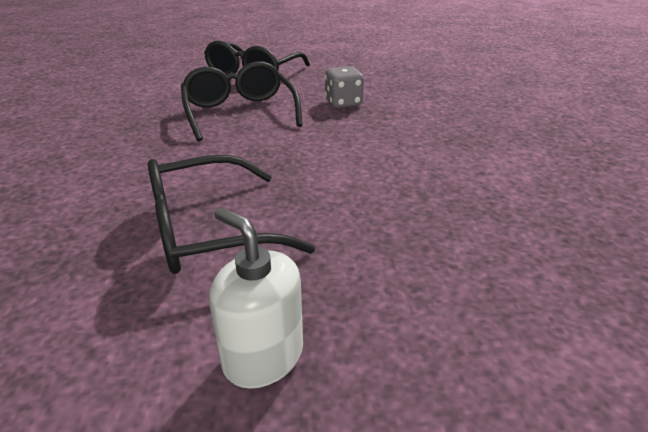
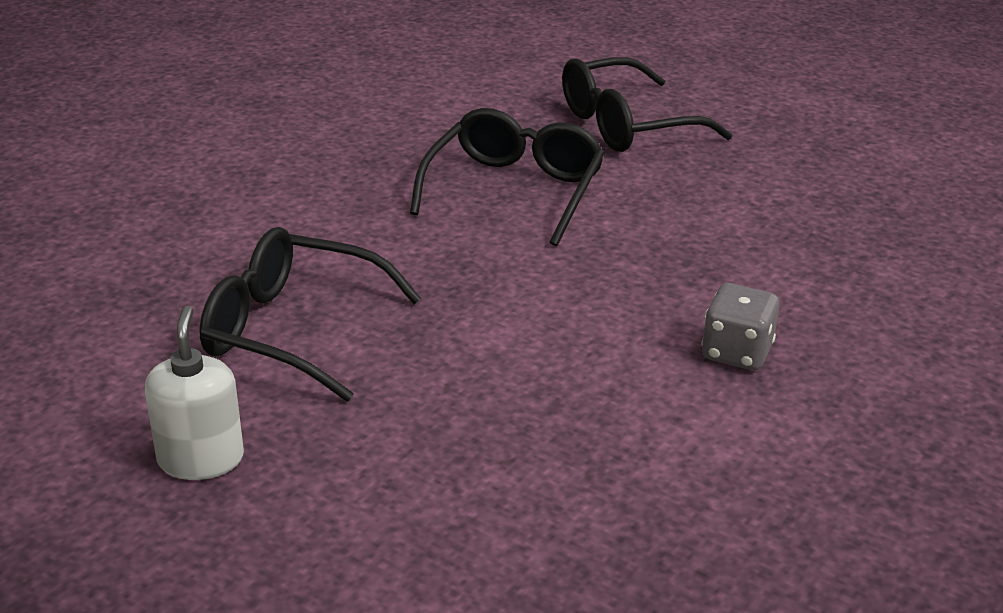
camera: 40 degrees right, 0 degrees up
(343, 103) = (672, 232): grey dice -> grey dice (736, 352)

